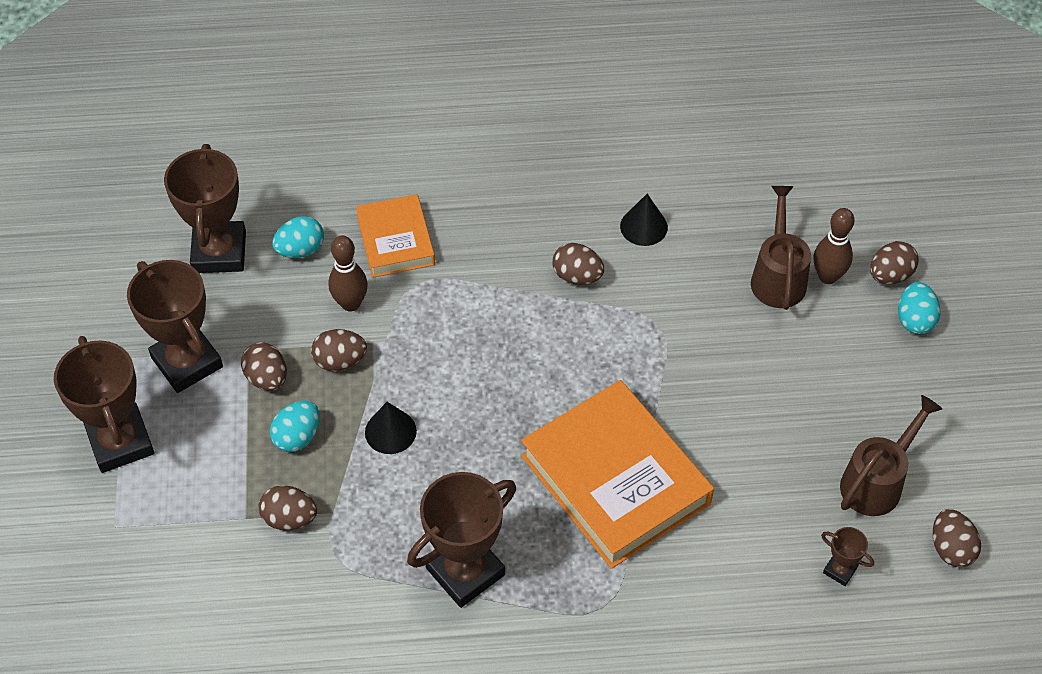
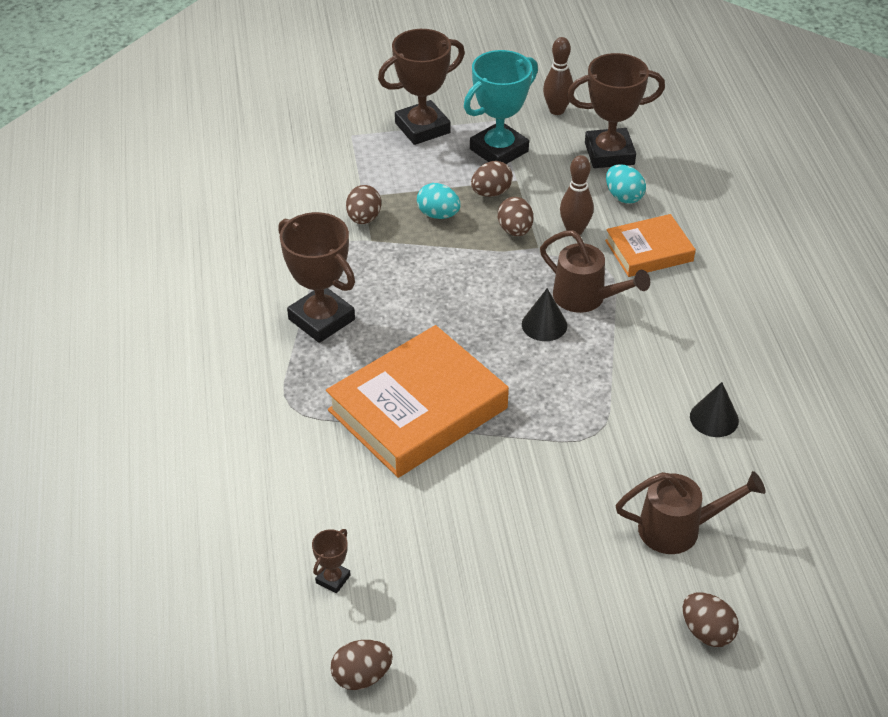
camera: 85 degrees right, 10 degrees down
(187, 362) = (499, 150): brown trophy -> turquoise trophy
(390, 431) = (450, 265): black cone -> black cone (544, 325)
(577, 276) = (639, 372): brown egg -> none
(828, 276) = (690, 573): brown bowling pin -> brown bowling pin (557, 110)
(877, 482) = (436, 612): brown watering can -> brown watering can (586, 298)
(914, 320) = (649, 654): turquoise egg -> none

